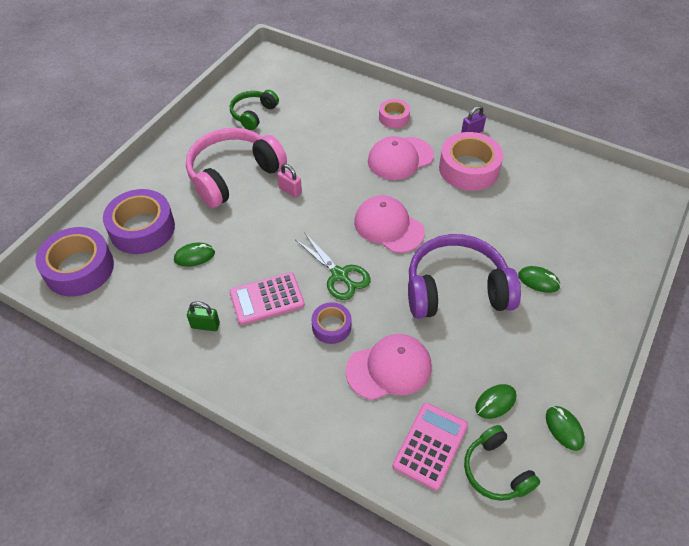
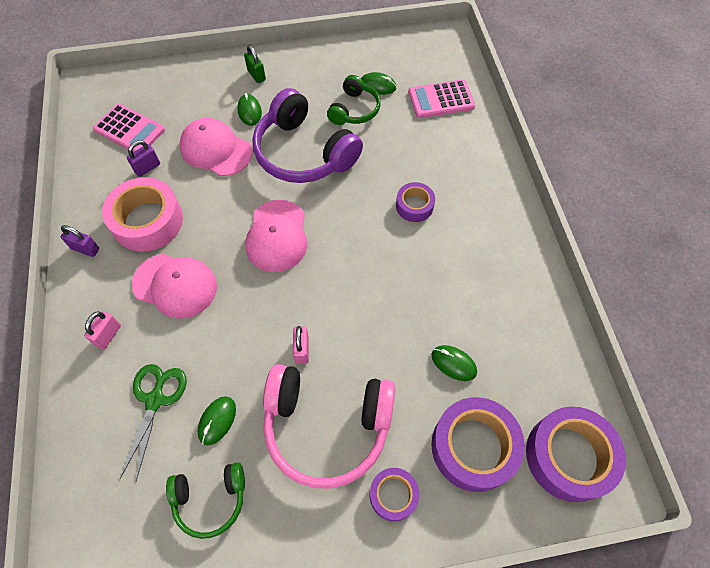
camera: 130 degrees left, 10 degrees up
(167, 179) = (393, 495): none -> purple tape
(205, 325) = (502, 290): green padlock -> green padlock (256, 75)
(267, 299) = (435, 267): pink calculator -> pink calculator (129, 130)
(339, 275) = (363, 234): green scissors -> green scissors (155, 400)
(389, 368) = (411, 150): pink cap -> pink cap (216, 150)
(394, 118) = (108, 335): pink tape -> pink padlock
(496, 470) = (422, 64): green headphones -> green headphones (354, 110)
(523, 190) = (147, 168): none -> purple padlock
(564, 428) = (362, 49): green mouse -> green mouse (217, 421)

